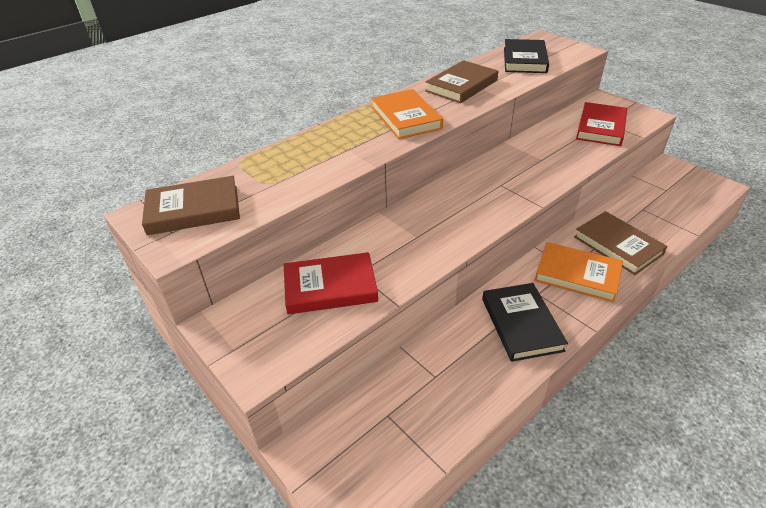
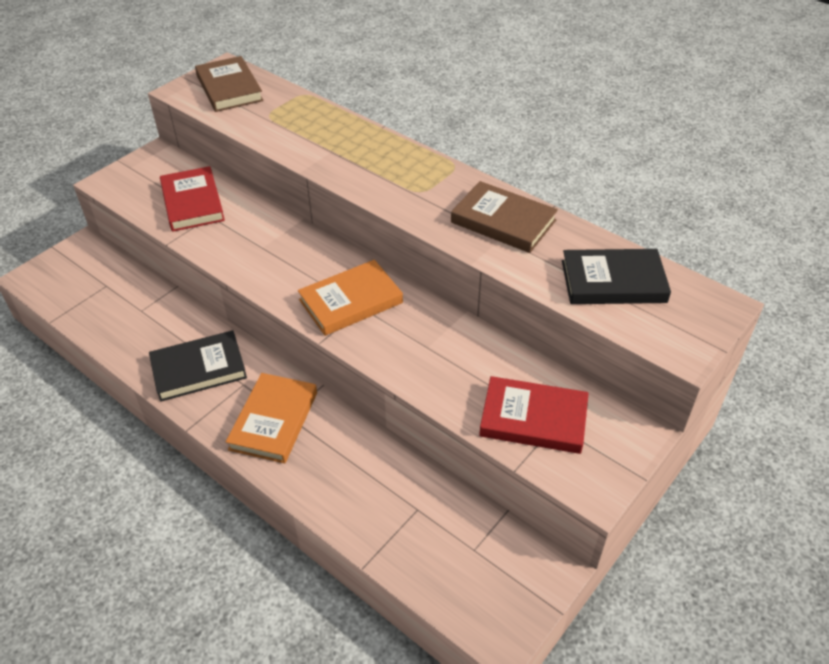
camera: 80 degrees right, 5 degrees up
(406, 118) = (405, 182): orange book -> orange book (351, 301)
(618, 245) = (331, 468): brown book -> none

